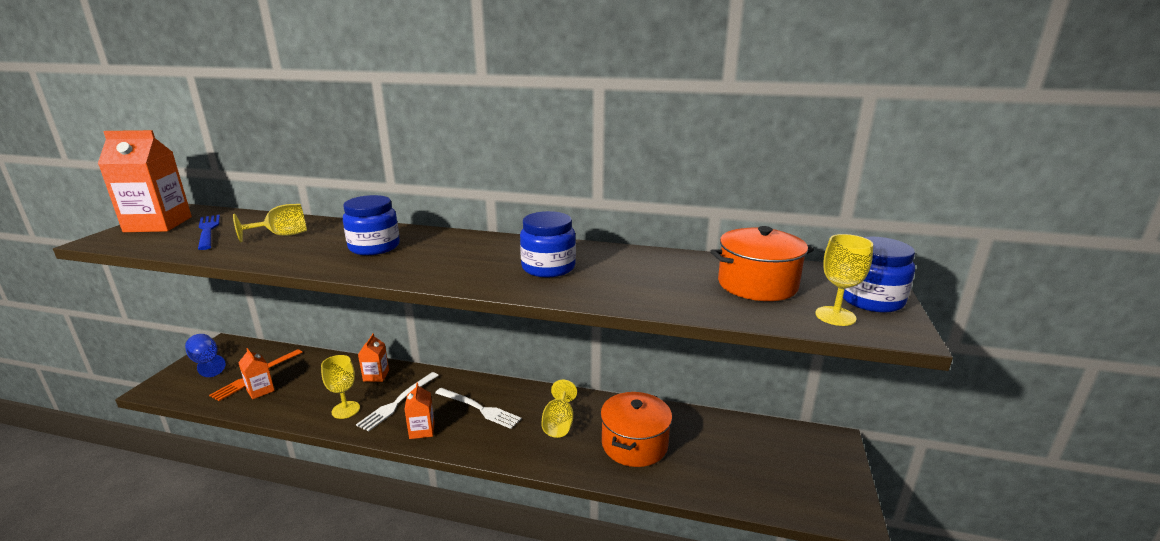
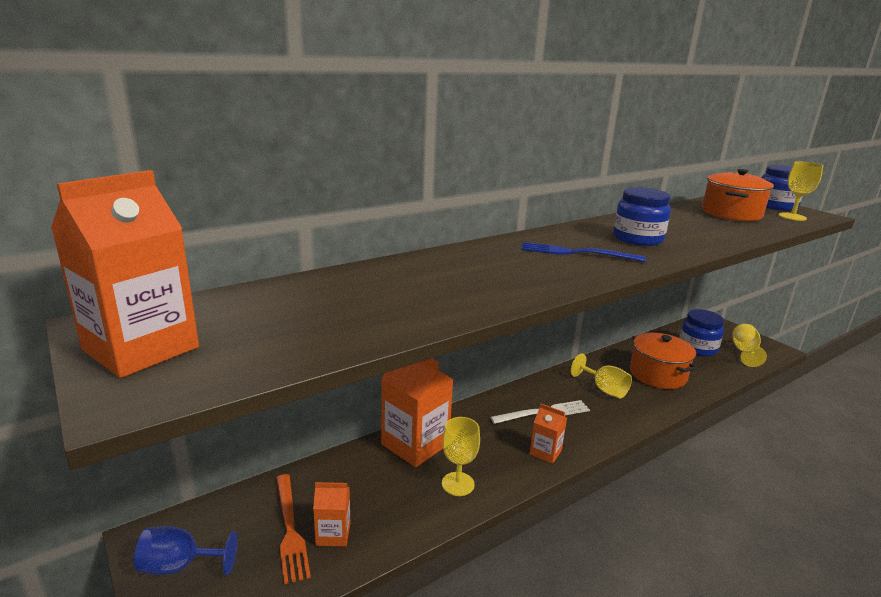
camera: 50 degrees left, 0 degrees up
(208, 231) = (259, 324): blue fork -> blue fork (577, 253)
(282, 235) = (371, 293): yellow goblet -> yellow goblet (744, 352)
(374, 247) = (492, 269): blue jar -> blue jar (697, 348)
(376, 375) = (415, 444): orange carton -> orange carton, size x1.97
(397, 402) = (482, 449): white fork -> none

